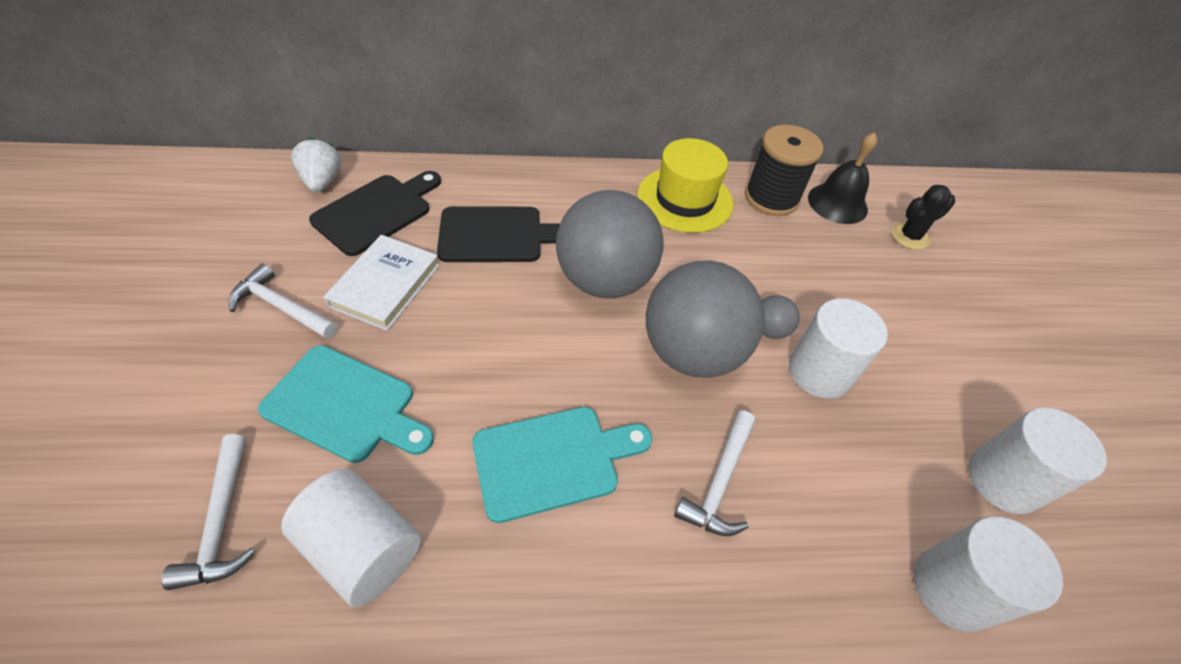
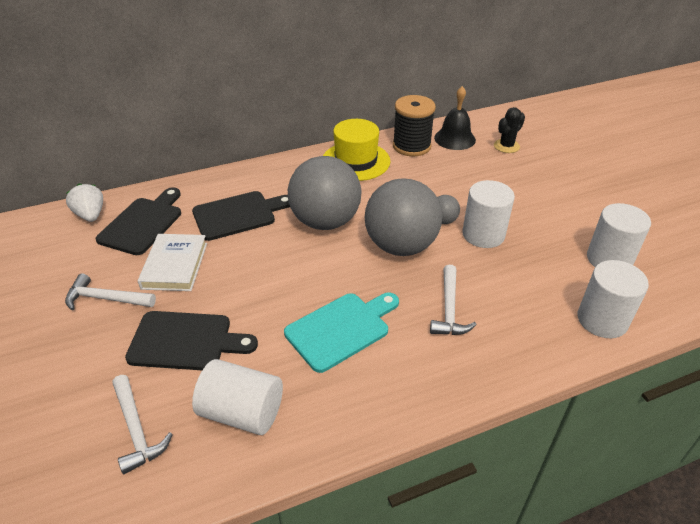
camera: 15 degrees left, 10 degrees down
(345, 406) = (186, 341): turquoise cutting board -> black cutting board

